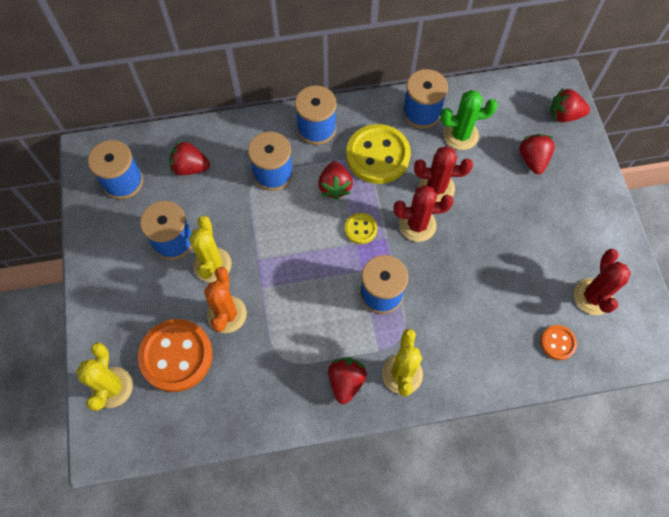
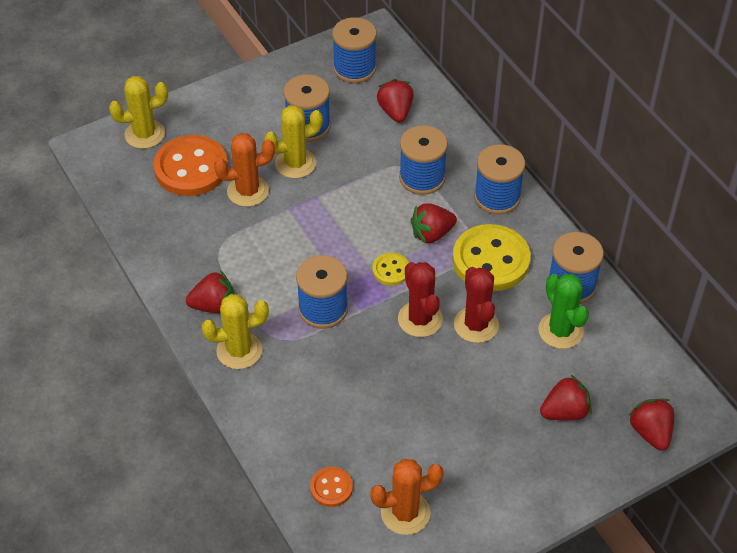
camera: 70 degrees right, 15 degrees down
(593, 297) = (405, 513): red cactus -> orange cactus

